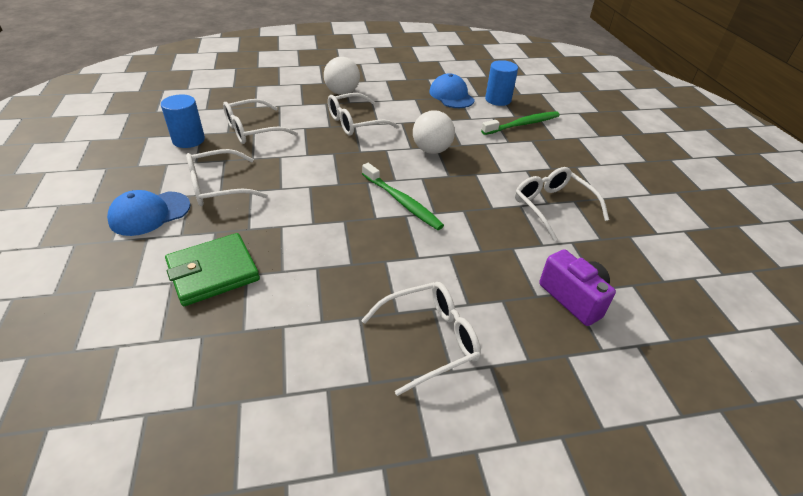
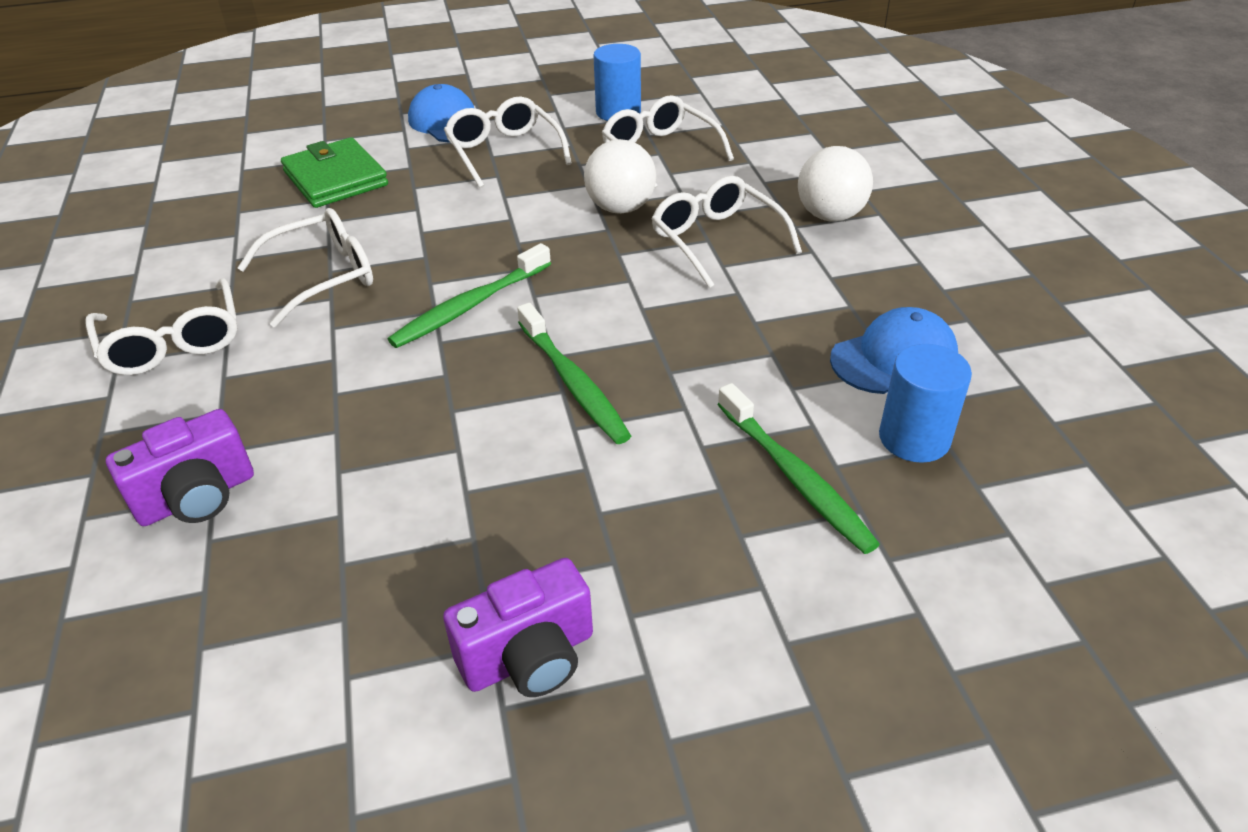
camera: 90 degrees right, 0 degrees up
(431, 150) = (639, 333): white ball -> white ball (620, 208)
(469, 170) = (573, 383): none -> green toothbrush
(553, 207) = (449, 499): white glasses -> white glasses (321, 277)
(628, 187) = (529, 657): none -> purple camera

